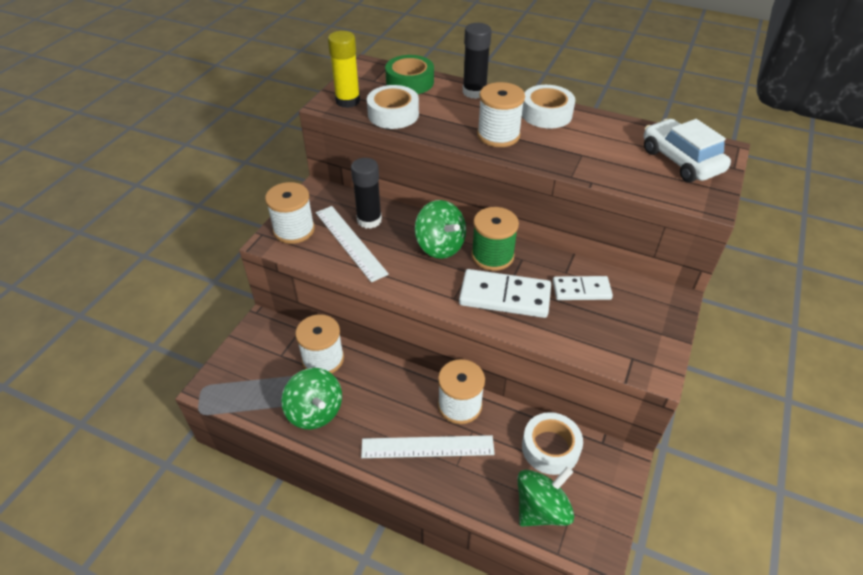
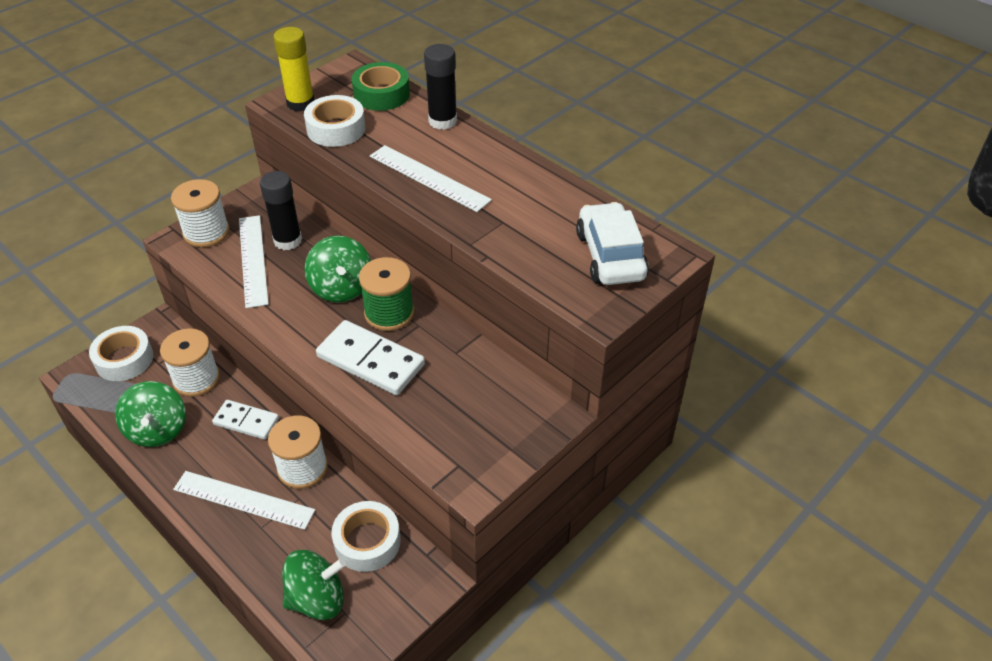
camera: 20 degrees right, 0 degrees up
(498, 135) = (429, 178): white spool -> white ruler
(546, 114) = (502, 165): white tape -> white tape (124, 359)
(581, 290) = (457, 377): white domino -> white domino (246, 421)

